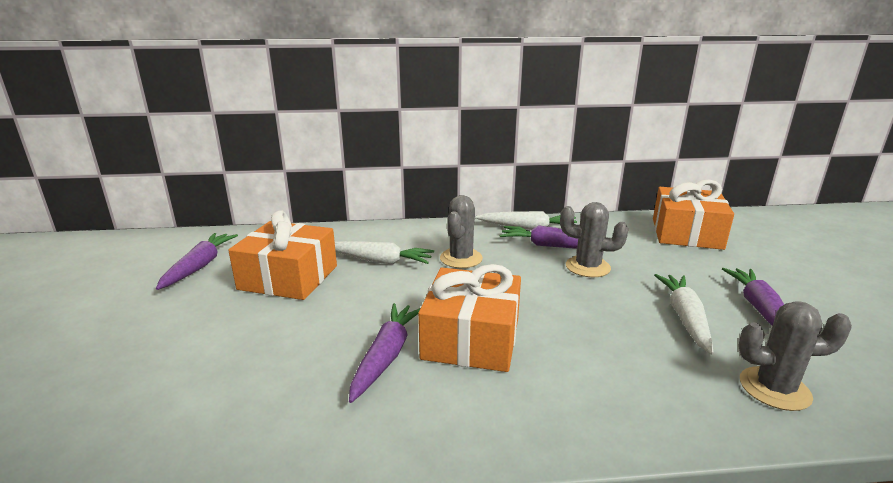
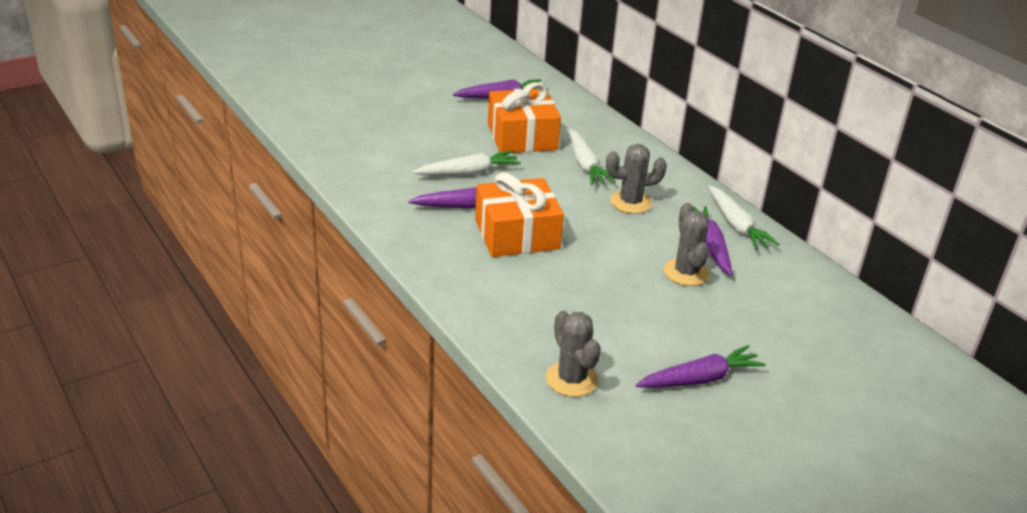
camera: 60 degrees right, 10 degrees up
(685, 317) = (642, 334): white carrot -> white carrot (468, 173)
(686, 233) = (844, 332): orange gift -> none

